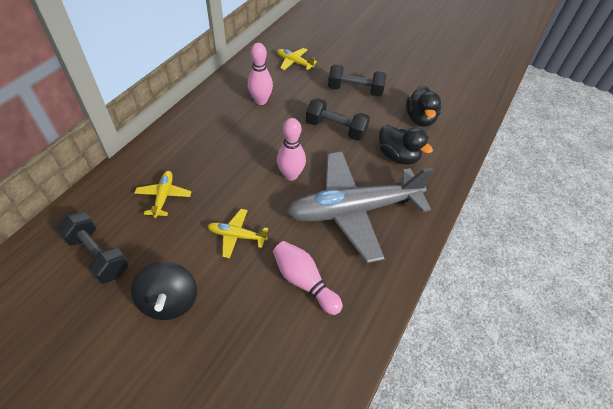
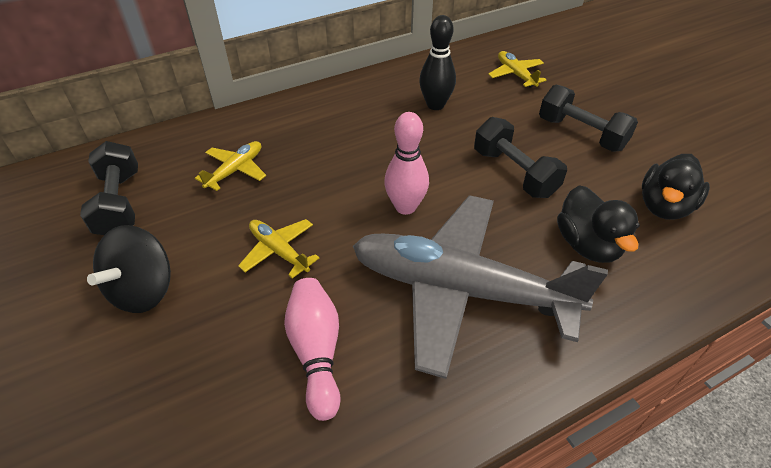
camera: 35 degrees right, 5 degrees down
(261, 101) = (435, 105): pink bowling pin -> black bowling pin

